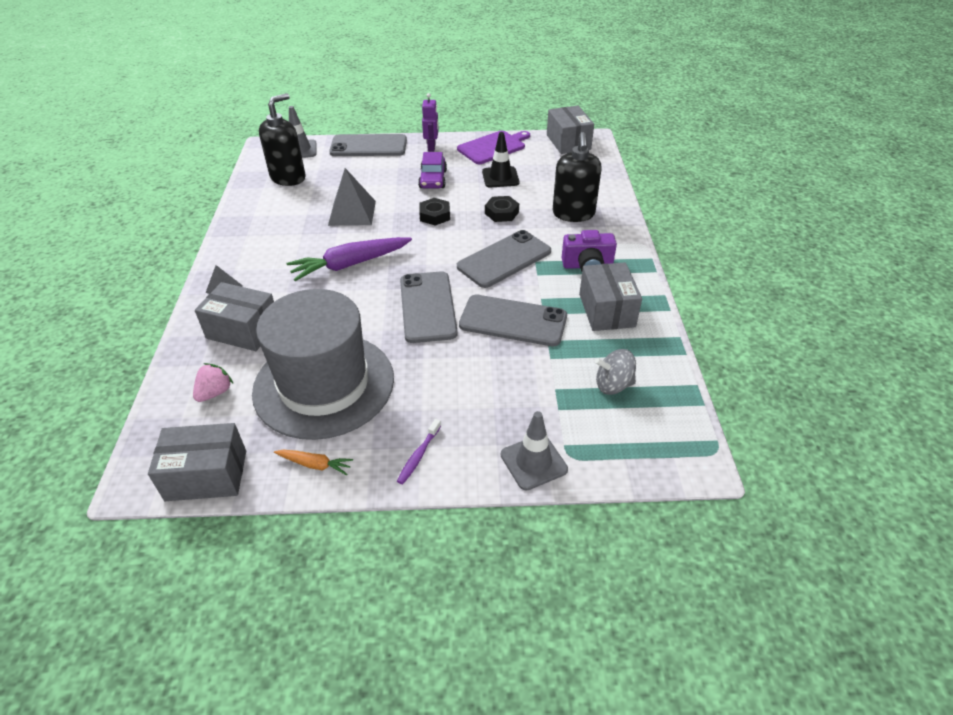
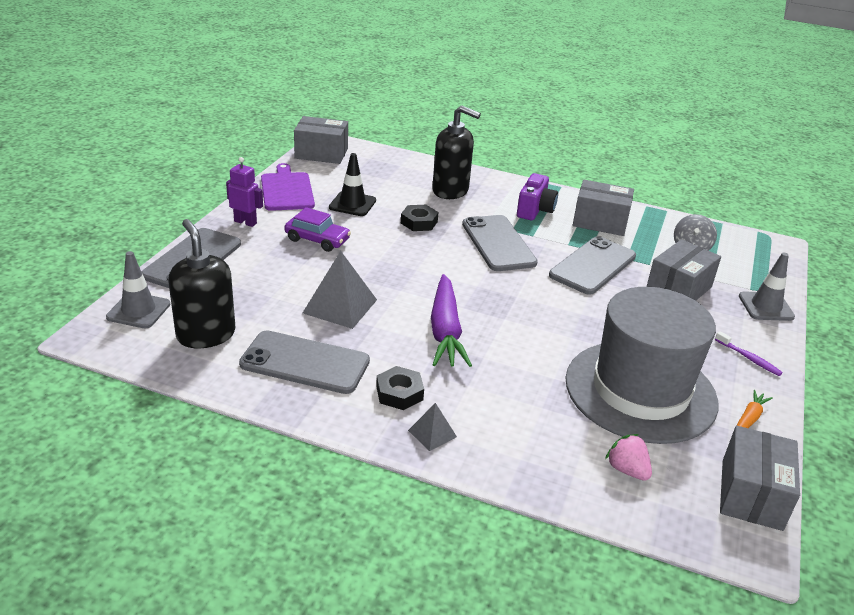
camera: 70 degrees left, 10 degrees down
(243, 330) = (525, 431): grey box -> grey box (678, 289)
(427, 307) = (548, 302): grey phone -> grey phone (305, 363)
(435, 215) = (392, 258): black nut -> black nut (399, 393)

